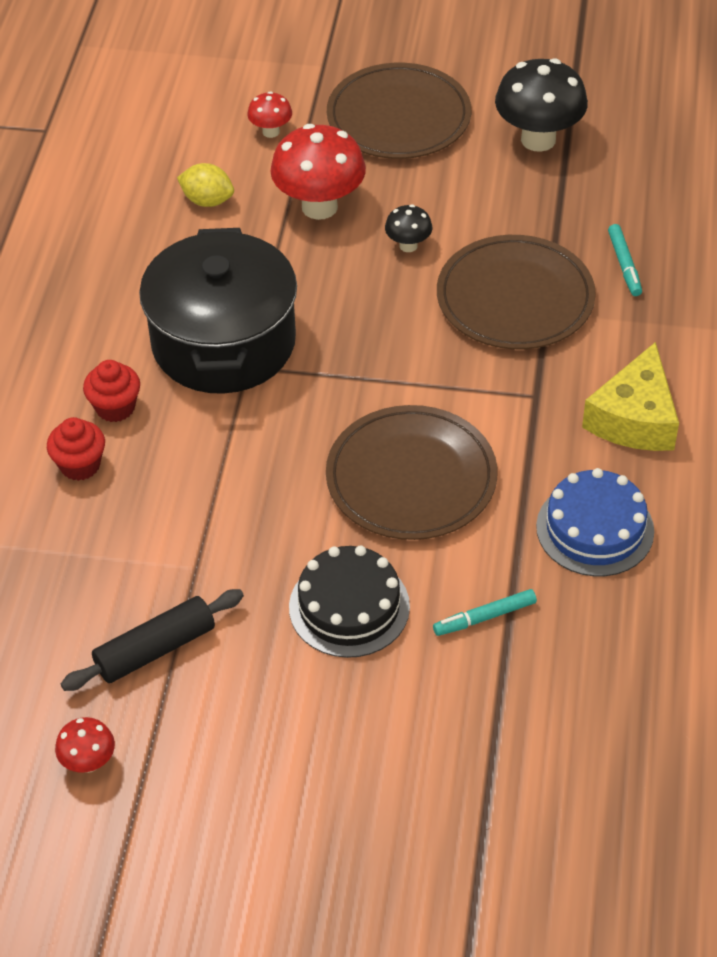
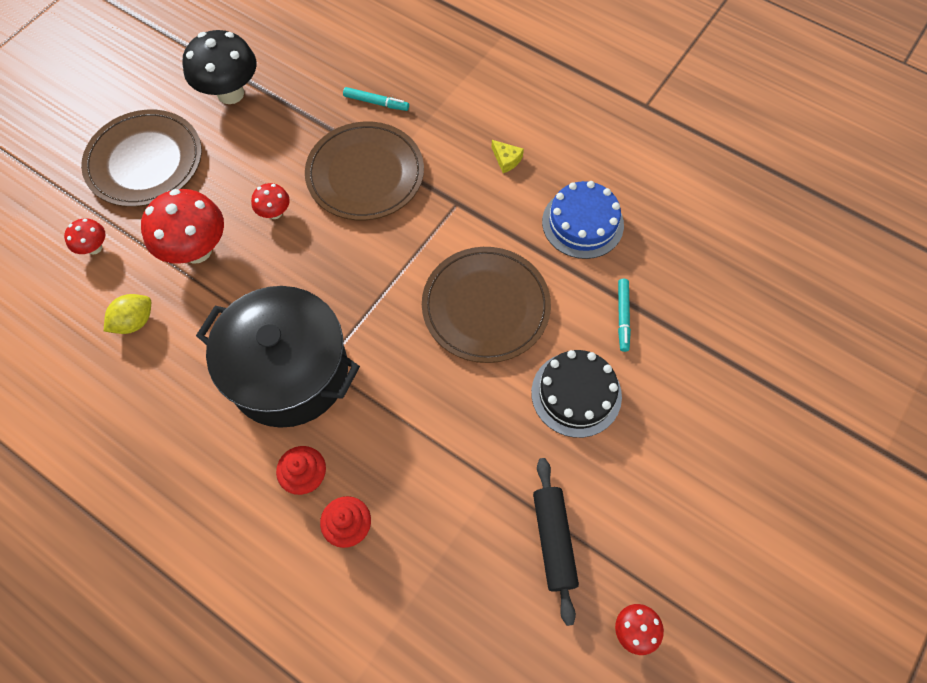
camera: 65 degrees left, 15 degrees up
(408, 245) = (275, 213): black mushroom -> red mushroom
(634, 418) = (506, 160): yellow cheese -> yellow cheese, size x0.44

